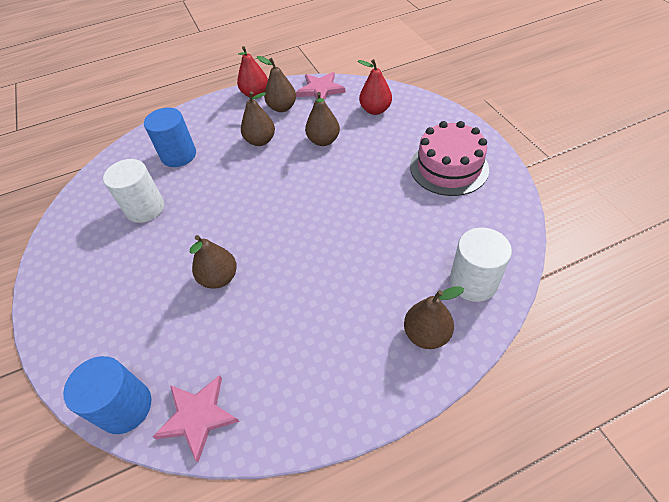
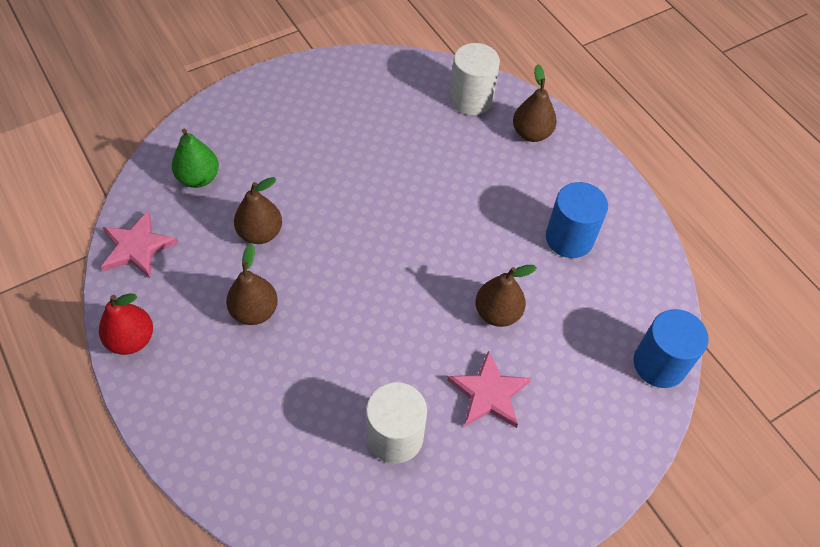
camera: 105 degrees left, 5 degrees up
(178, 155) = (281, 422): blue cylinder -> blue cylinder (569, 238)
(197, 416) = (649, 297): pink star -> pink star (488, 393)
(282, 107) = (176, 294): brown pear -> none
(375, 110) = (198, 178): red pear -> green pear
(449, 167) = (316, 108): pink cake -> none

